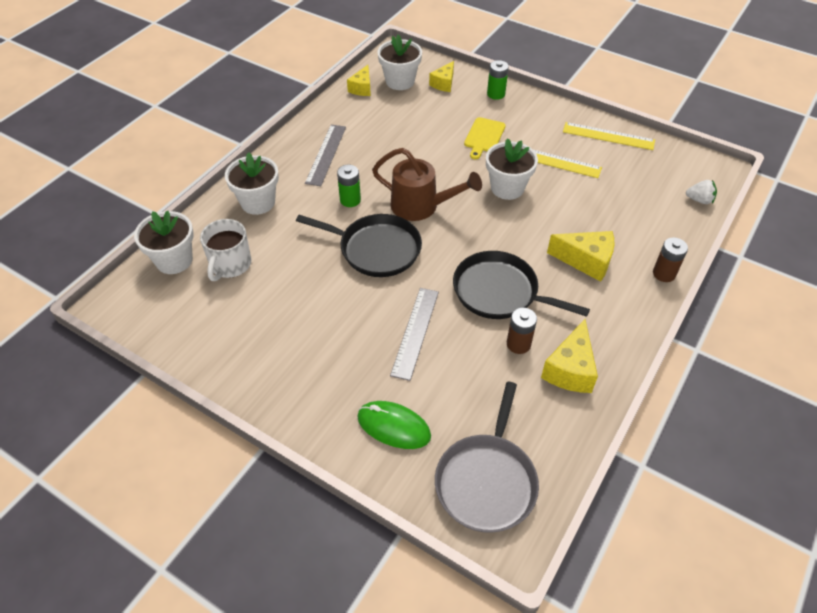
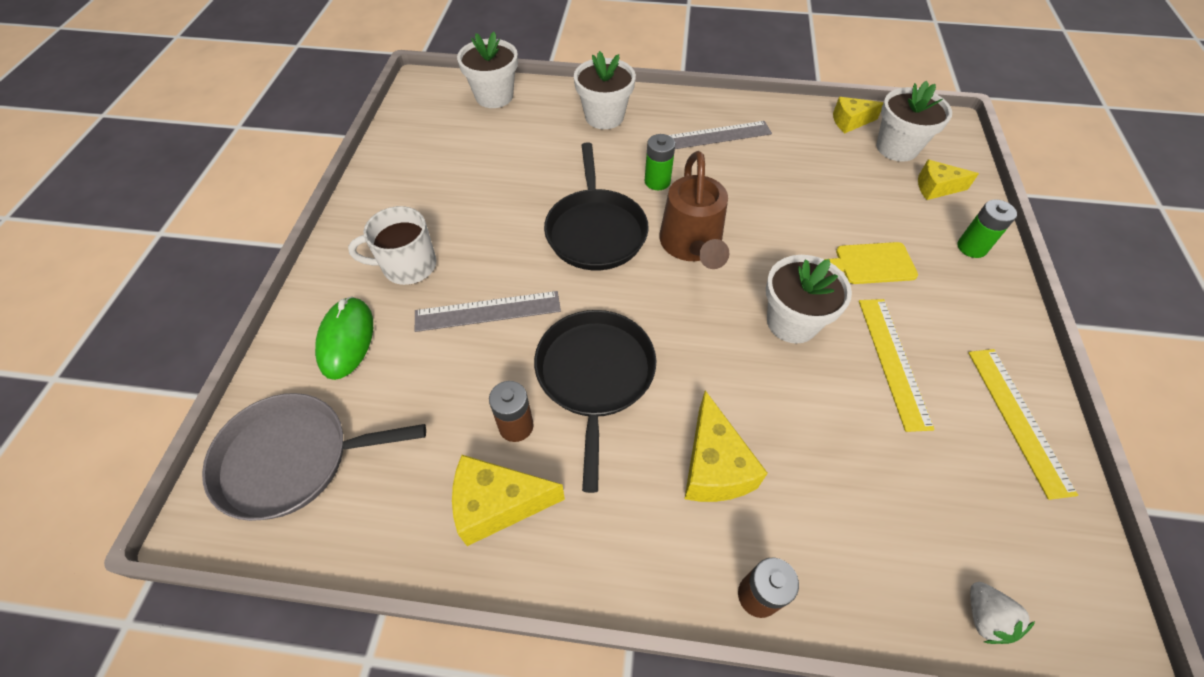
camera: 65 degrees right, 5 degrees up
(230, 265) = (508, 132): white mug -> white mug (408, 266)

